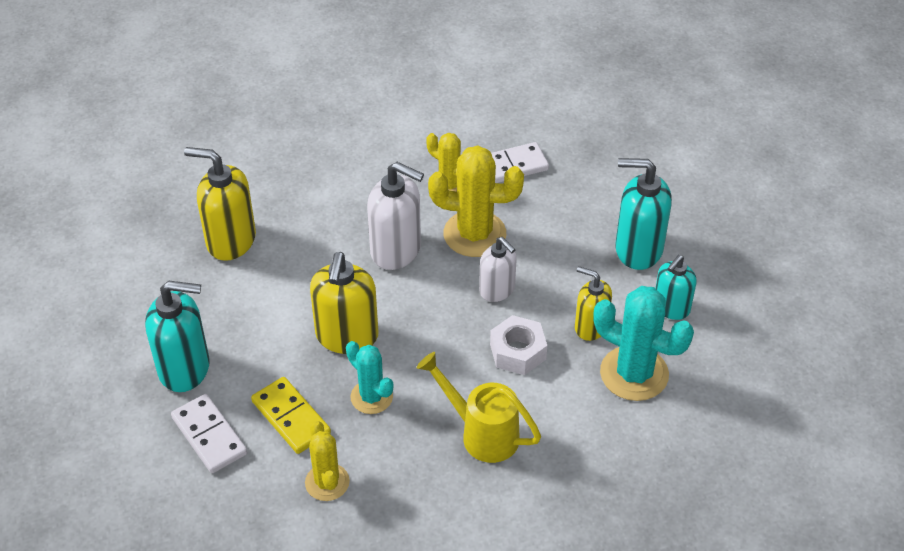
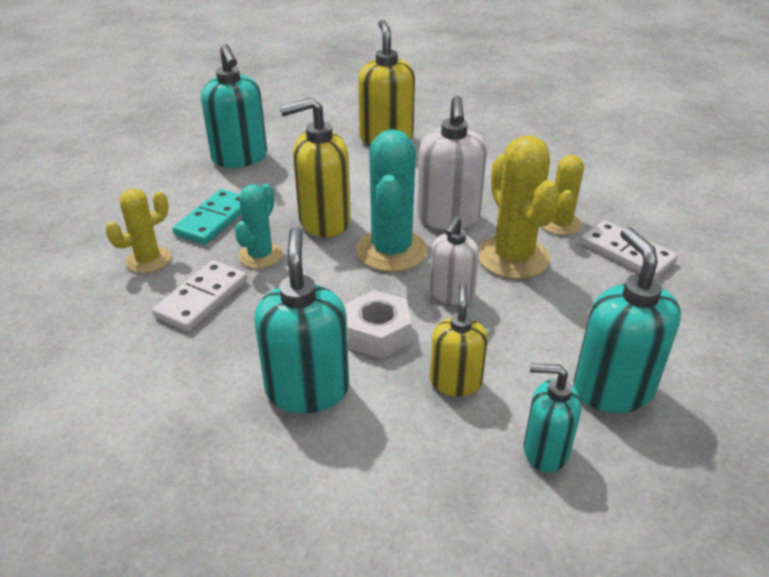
camera: 65 degrees right, 10 degrees down
(209, 436) = (176, 188): white domino -> white domino (202, 298)
(291, 417) = (214, 220): yellow domino -> turquoise domino
(481, 433) = (250, 339): yellow watering can -> none
(555, 413) = (307, 389): none -> turquoise soap dispenser
(634, 373) = (410, 444): turquoise cactus -> turquoise cactus (391, 251)

